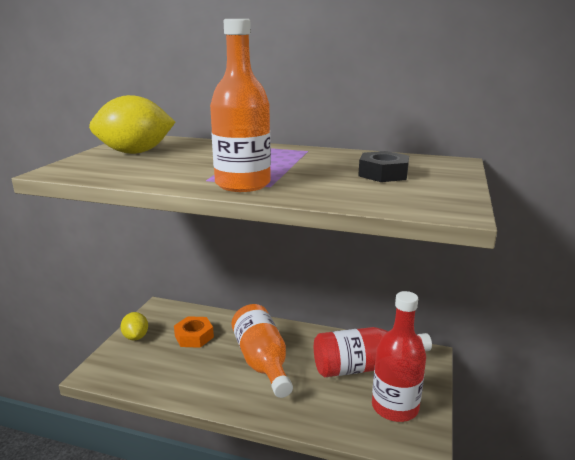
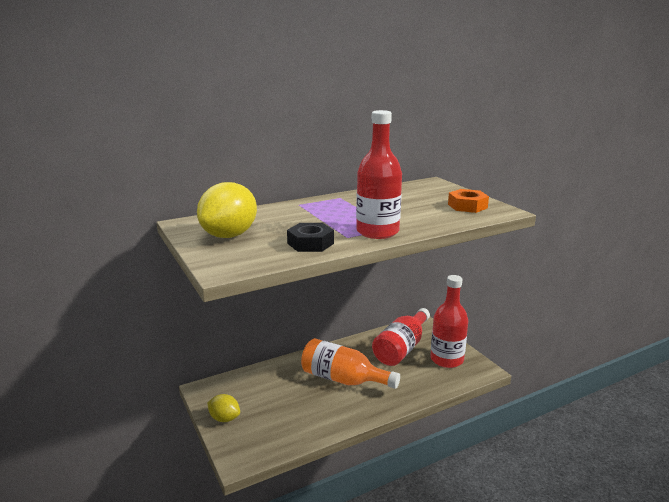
camera: 45 degrees left, 0 degrees up
(194, 336) = (270, 392): orange nut -> orange nut (467, 206)
(243, 184) = (377, 232): orange bottle -> red bottle
(383, 174) = (423, 201): black nut -> black nut (310, 243)

